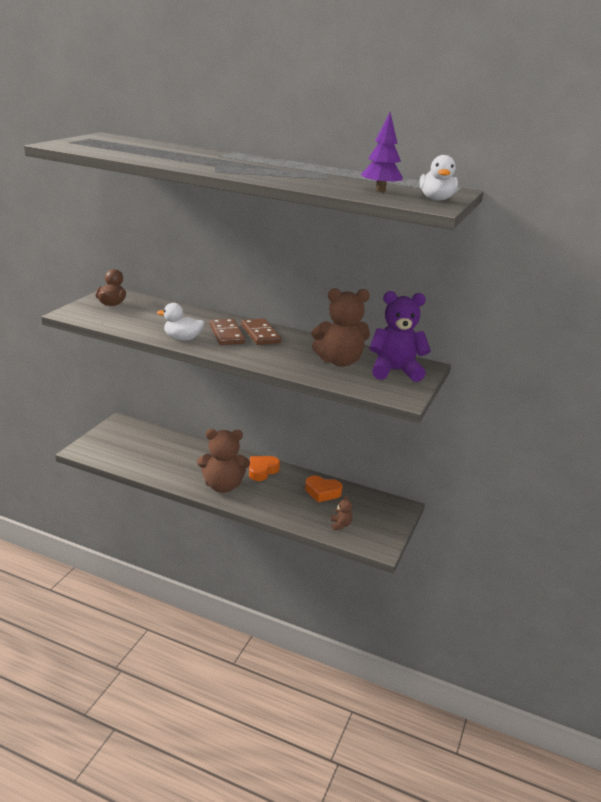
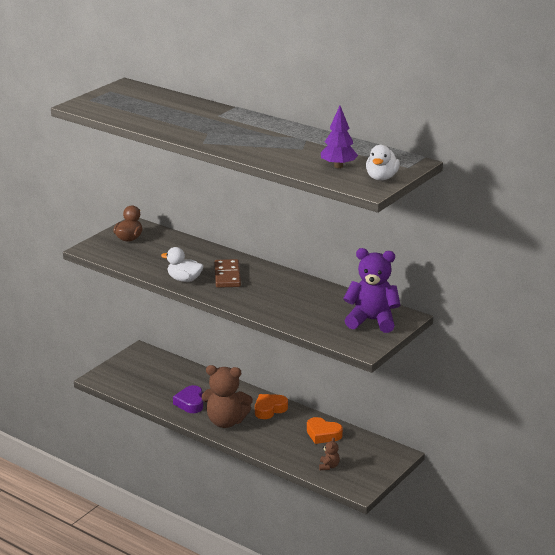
camera: 15 degrees right, 0 degrees up
(181, 469) = (190, 403): none -> purple heart
(260, 334) = (260, 276): brown domino -> none
(339, 361) = (323, 309): brown teddy bear -> none

